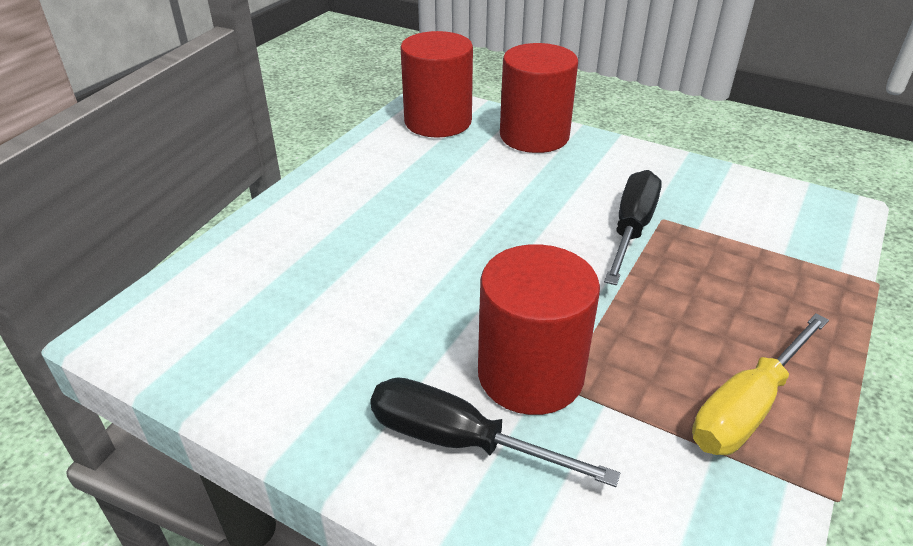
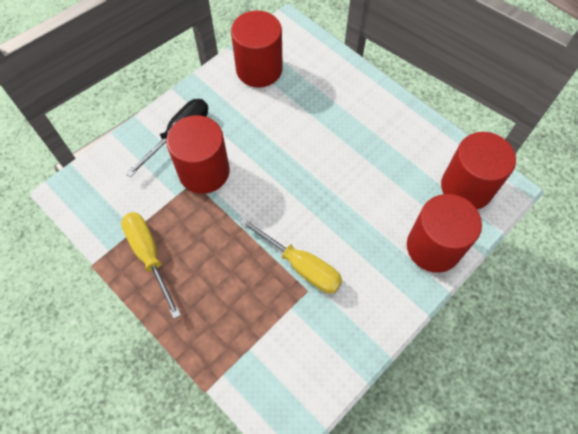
camera: 105 degrees right, 25 degrees up
(251, 349) = (259, 69): none -> red cylinder
(631, 229) = (301, 266): black screwdriver -> yellow screwdriver

